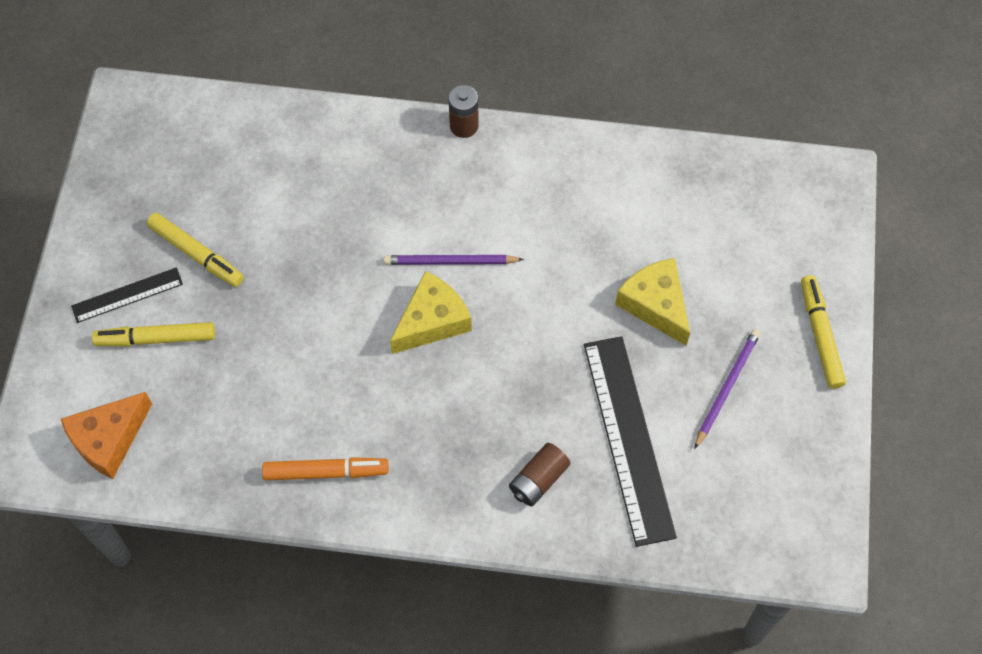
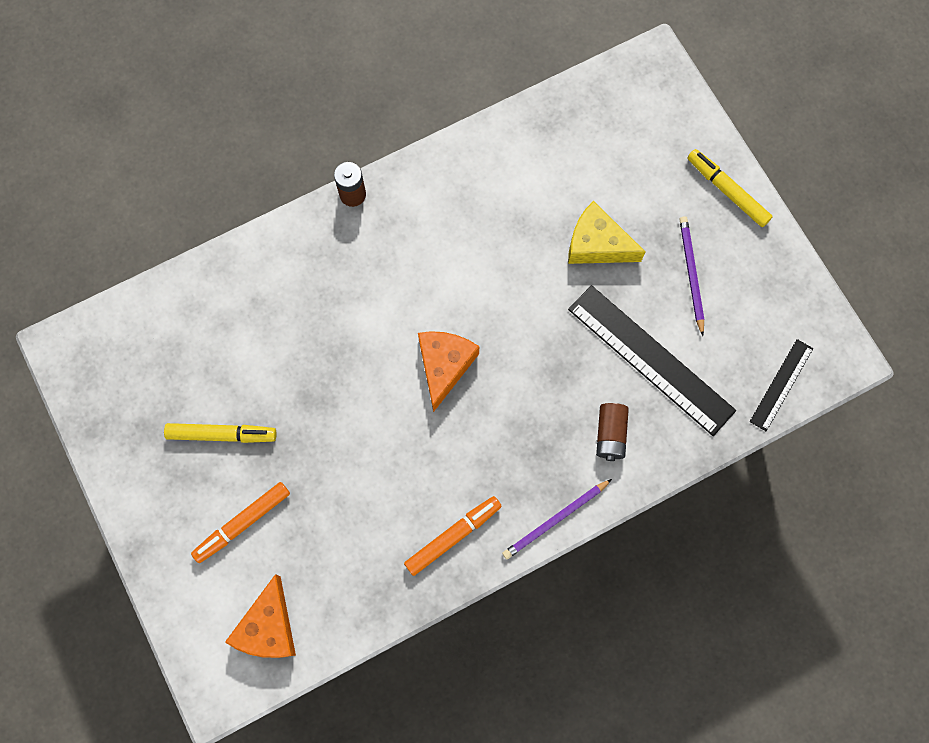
camera: 35 degrees left, 10 degrees up
(127, 295) = (192, 504): black ruler -> black ruler (781, 385)
(156, 338) = (243, 523): yellow marker -> orange marker
(432, 321) = (444, 366): yellow cheese -> orange cheese
(451, 262) = (423, 310): purple pencil -> purple pencil (555, 519)

